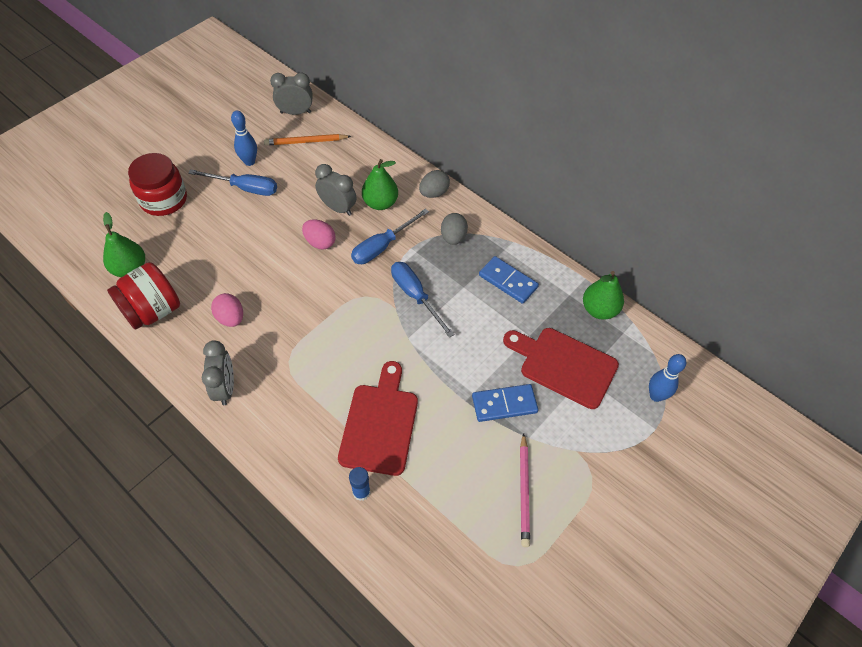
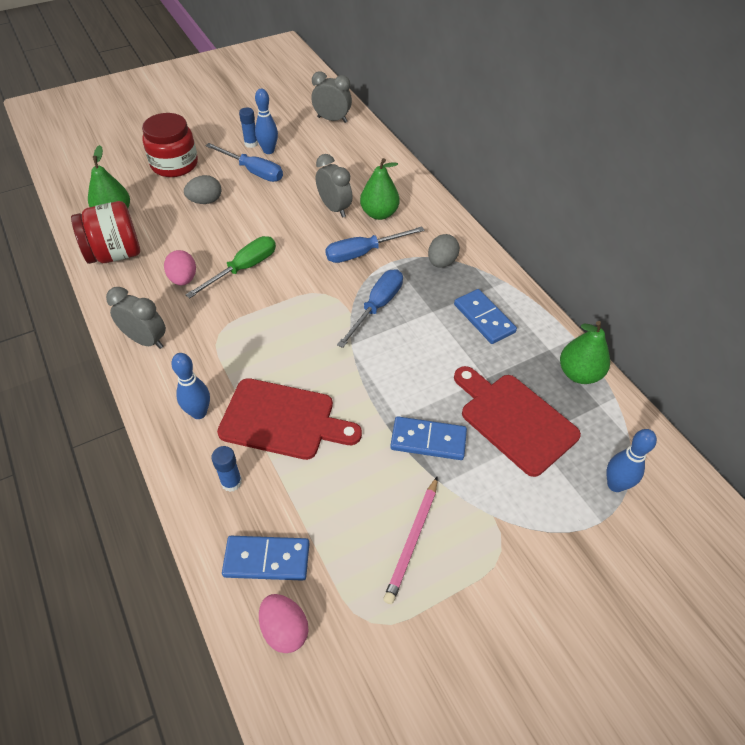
camera: 20 degrees right, 5 degrees down
(225, 388) = (146, 340): grey clock -> grey clock turned 75 degrees counterclockwise
(229, 158) = (251, 144): none -> blue glue stick
(282, 292) = (243, 269): none -> green screwdriver
(305, 440) = (199, 413): none -> blue bowling pin
(306, 142) = (330, 145): orange pencil -> none
(320, 242) = (302, 234): pink egg -> pink egg (284, 629)
(380, 424) = (283, 420): red cutting board -> red cutting board turned 75 degrees clockwise
(415, 296) = (377, 307): blue screwdriver -> blue screwdriver turned 45 degrees clockwise
(418, 546) = (267, 560): none -> blue domino
(434, 193) = (438, 217): grey egg -> grey egg (205, 201)

